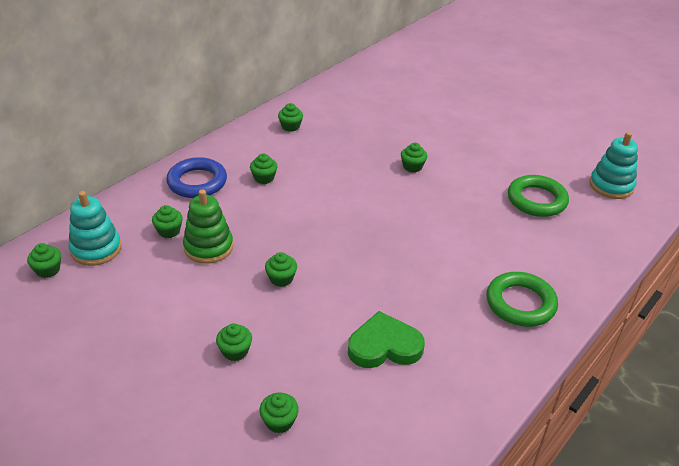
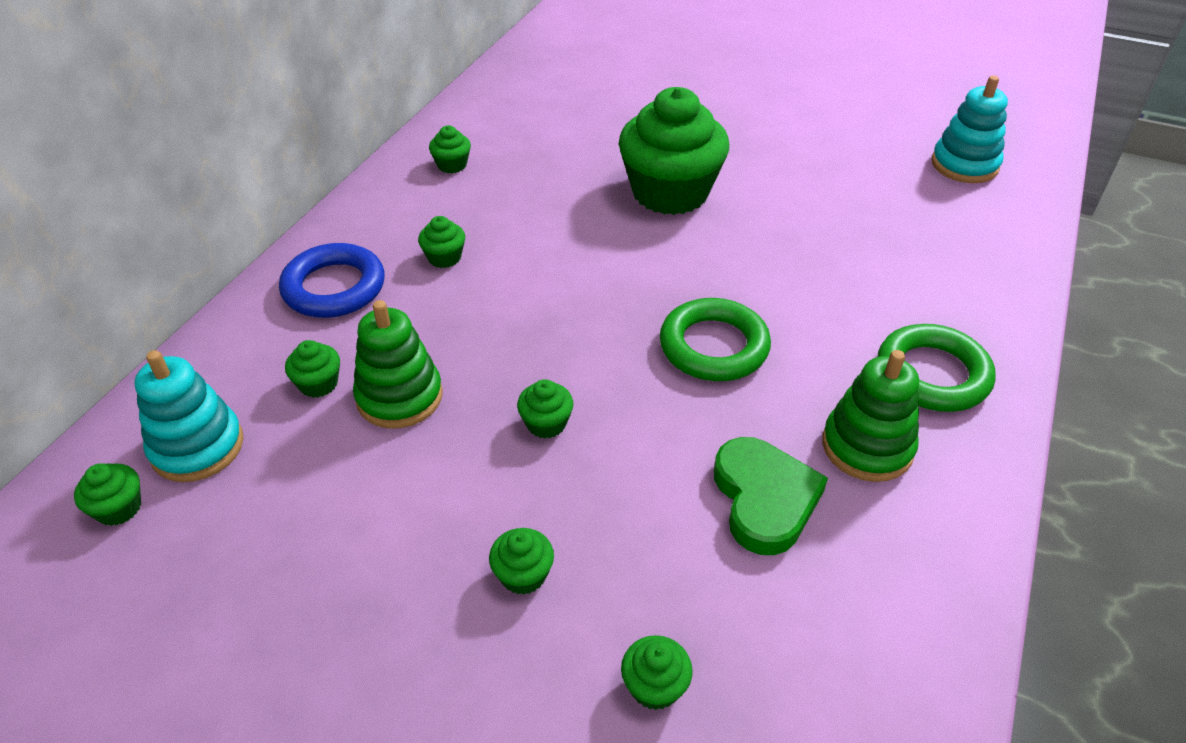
camera: 15 degrees left, 5 degrees up
(384, 346) = (764, 499): green heart -> green heart turned 105 degrees clockwise
(412, 167) = (670, 192): green cupcake -> green cupcake, size x2.50
(459, 333) = (867, 446): none -> green stacking toy
(536, 200) = (874, 207): green ring -> green ring (713, 346)

